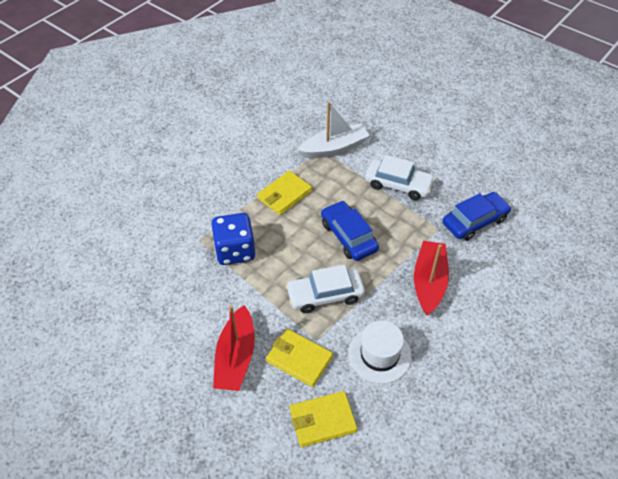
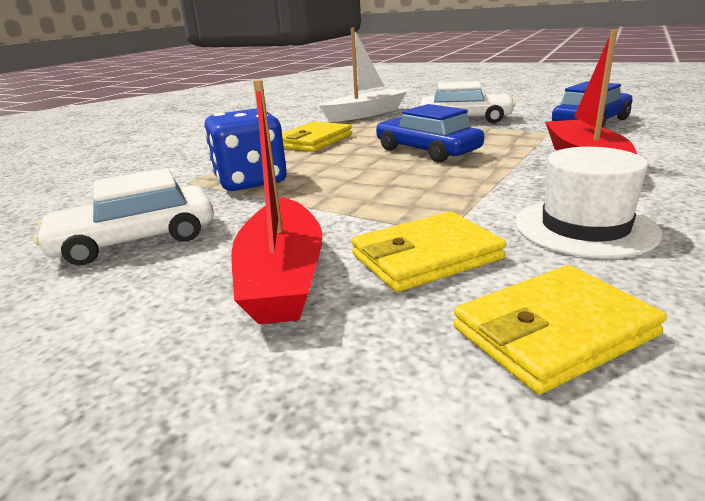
camera: 10 degrees left, 25 degrees down
(299, 359) = (426, 257): yellow wallet -> yellow wallet turned 45 degrees counterclockwise
(325, 295) = (427, 192): white car -> white car (135, 240)

